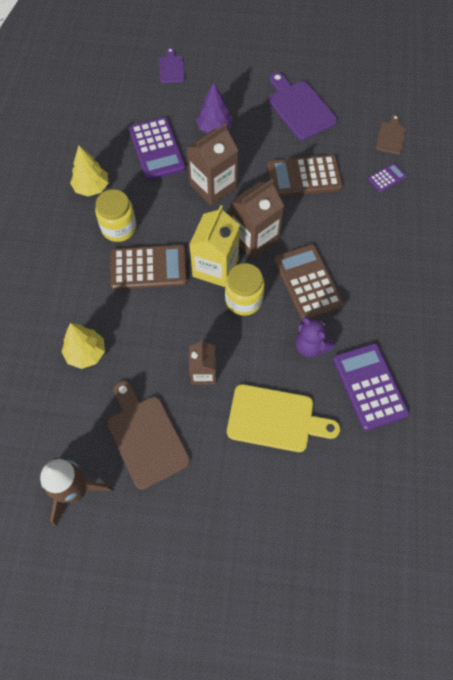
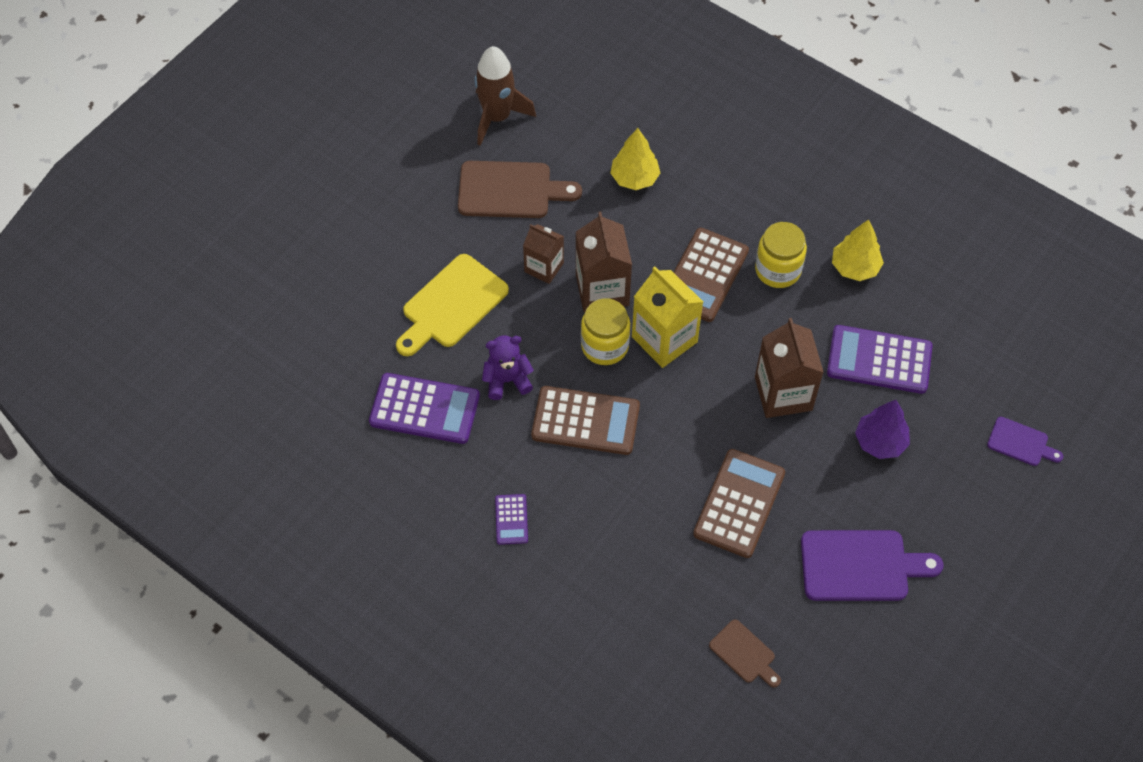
camera: 120 degrees right, 5 degrees down
(254, 238) = (679, 398): brown carton -> brown carton (602, 290)
(387, 178) = (679, 603): purple calculator -> purple calculator (511, 519)

